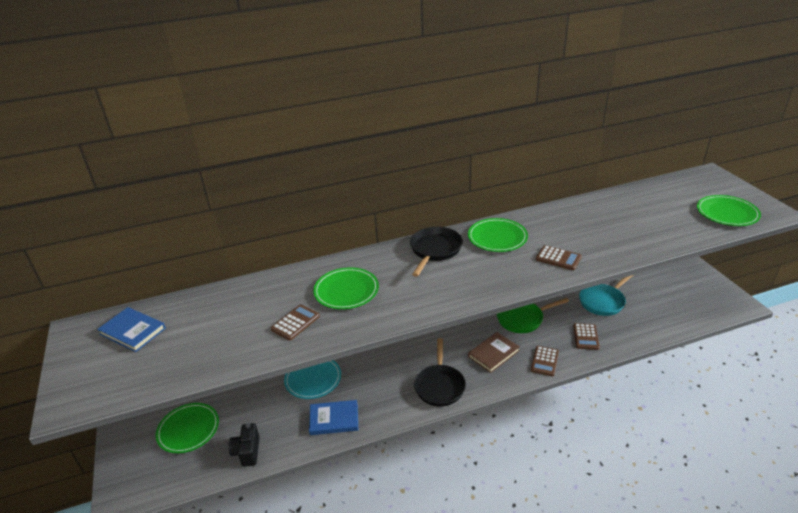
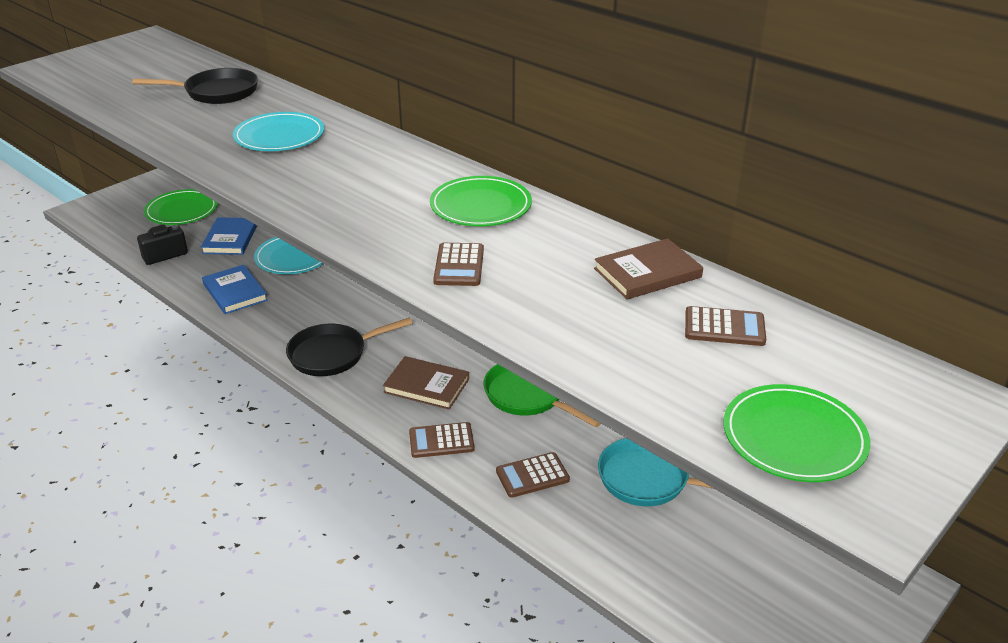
camera: 60 degrees right, 0 degrees up
(133, 331) = (154, 59): blue book -> blue book (230, 239)
(295, 323) = (202, 125): brown calculator -> brown calculator (724, 327)
(346, 291) = (279, 136): green plate -> turquoise plate
(435, 250) = (409, 168): black pan -> black pan (217, 92)
(591, 209) = (647, 273): none -> brown book

